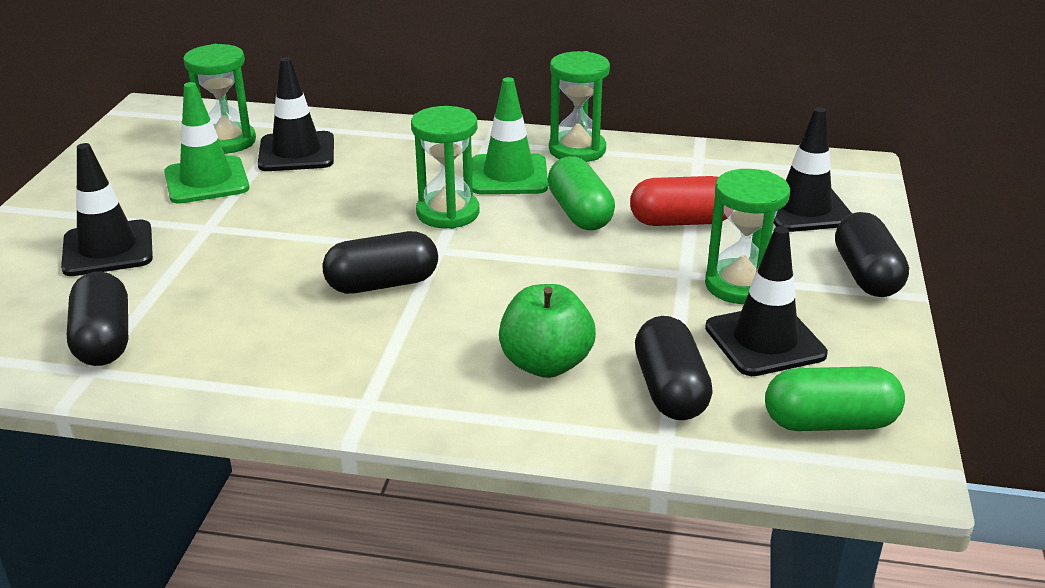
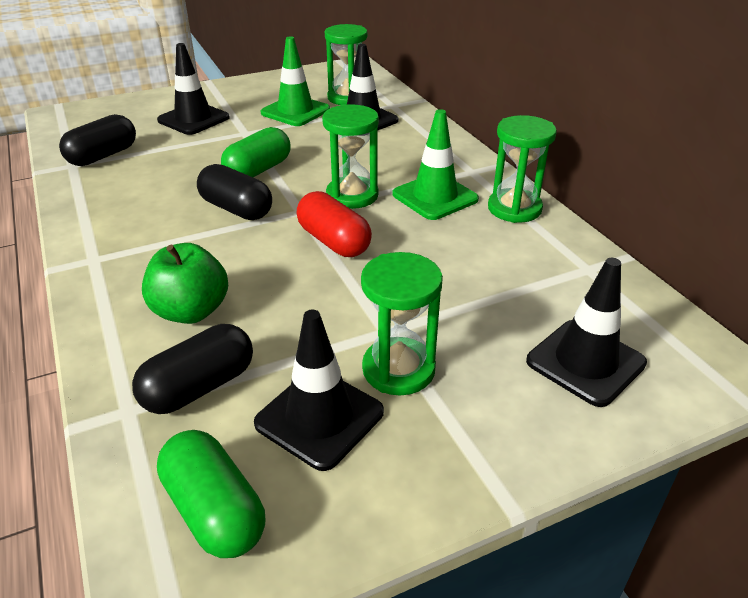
camera: 55 degrees right, 5 degrees up
(579, 213) = (419, 246): green capsule -> green capsule (258, 170)
(681, 221) = (468, 298): red capsule -> red capsule (334, 241)
(866, 275) = (509, 450): black capsule -> none

